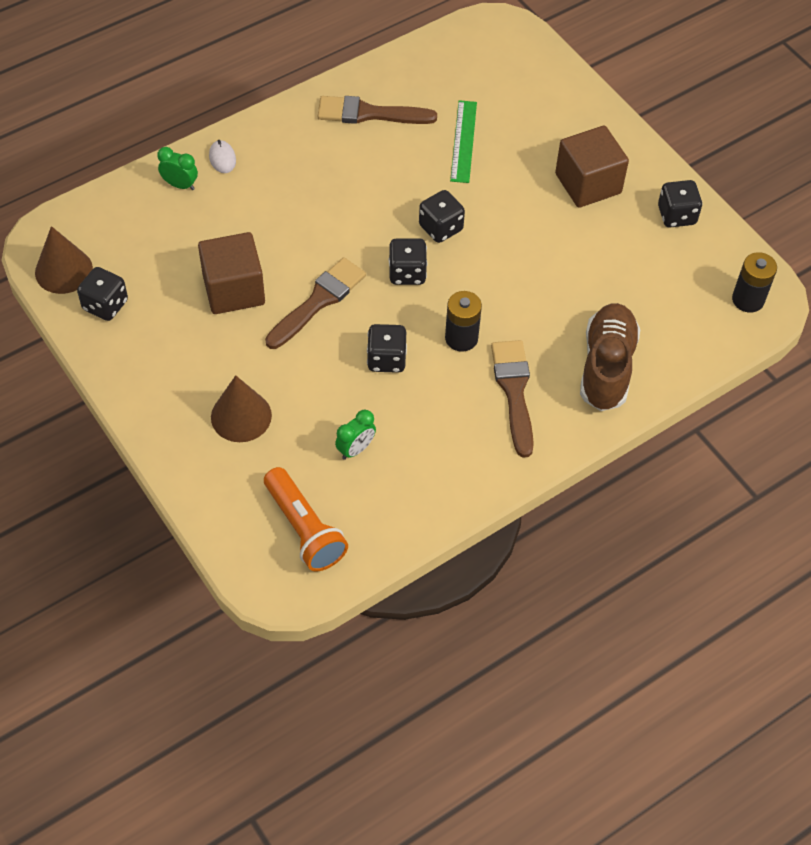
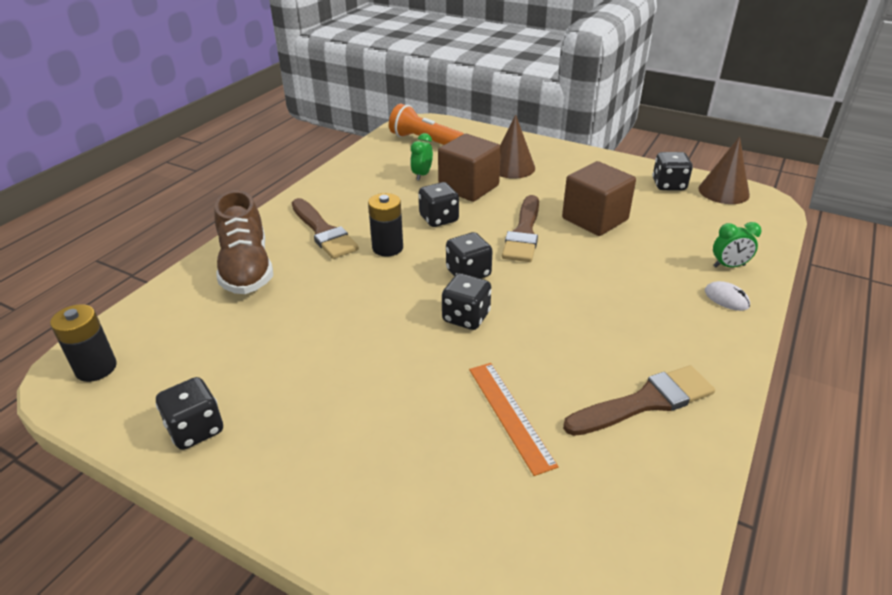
camera: 155 degrees right, 20 degrees down
(463, 141) = (510, 415): green ruler -> orange ruler
(588, 183) = (326, 425): brown cube -> brown cube (468, 187)

